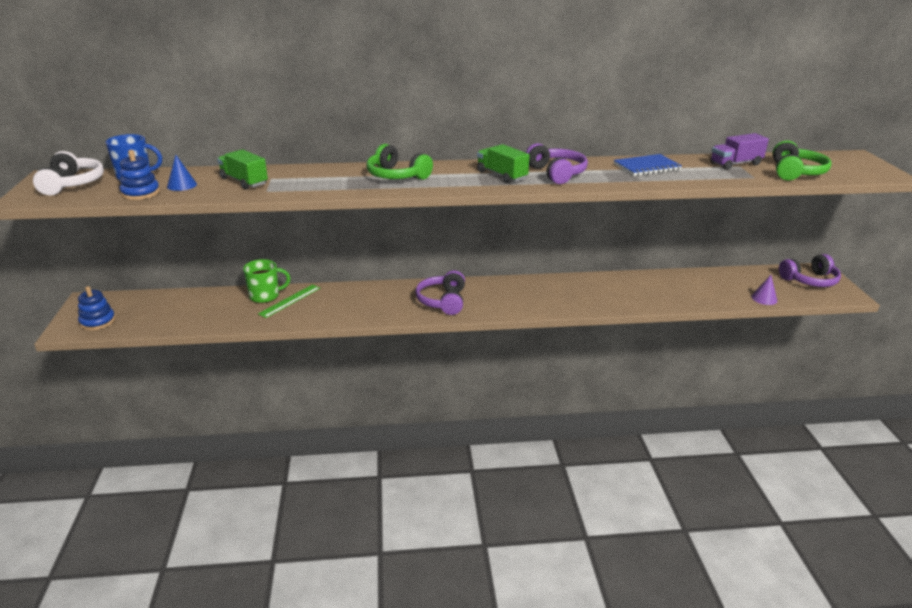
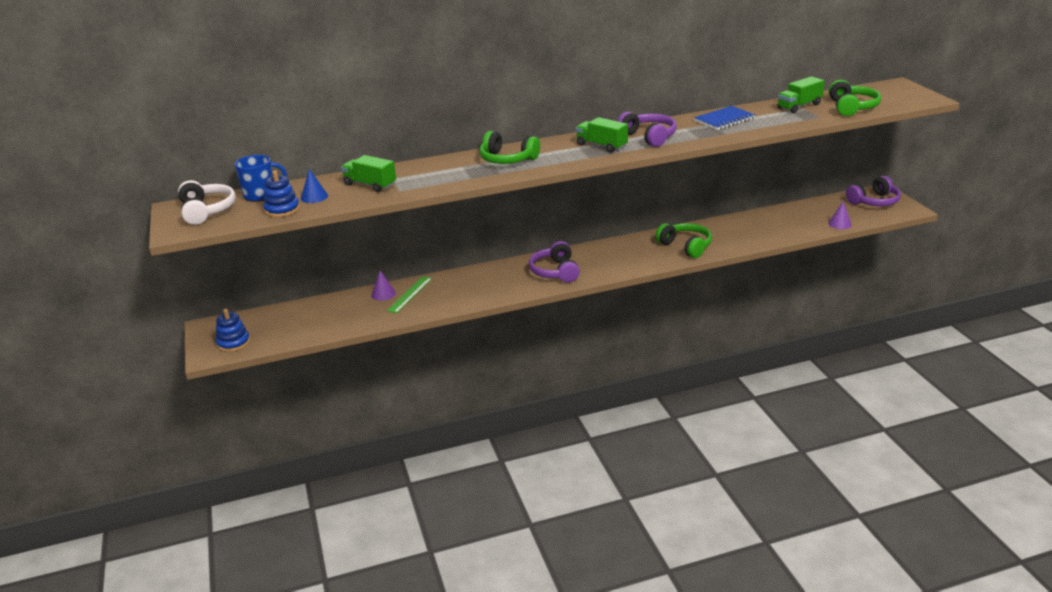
camera: 10 degrees left, 0 degrees up
(265, 296) = (383, 294): green mug -> purple cone
(588, 296) = (685, 246): none -> green headphones
(735, 164) = (799, 106): purple truck -> green truck

